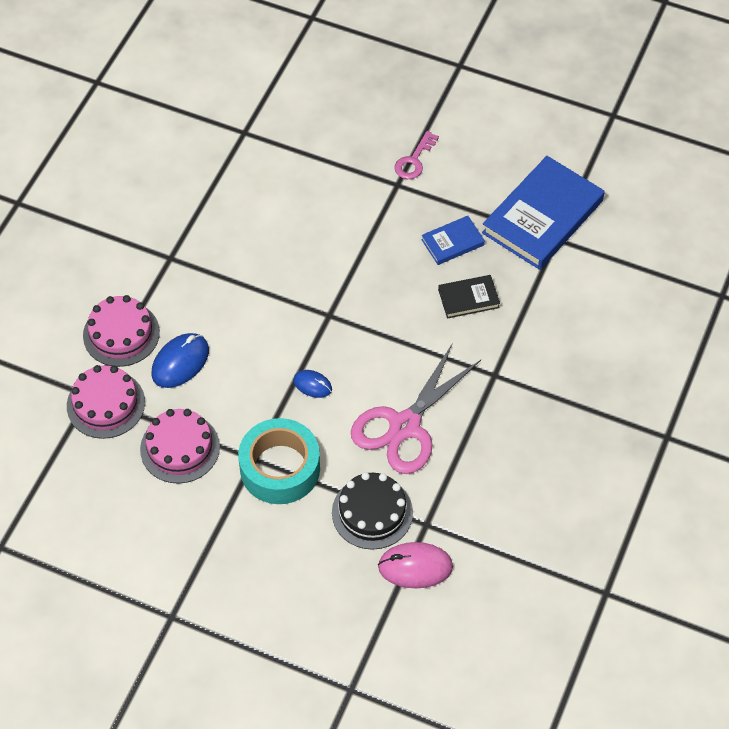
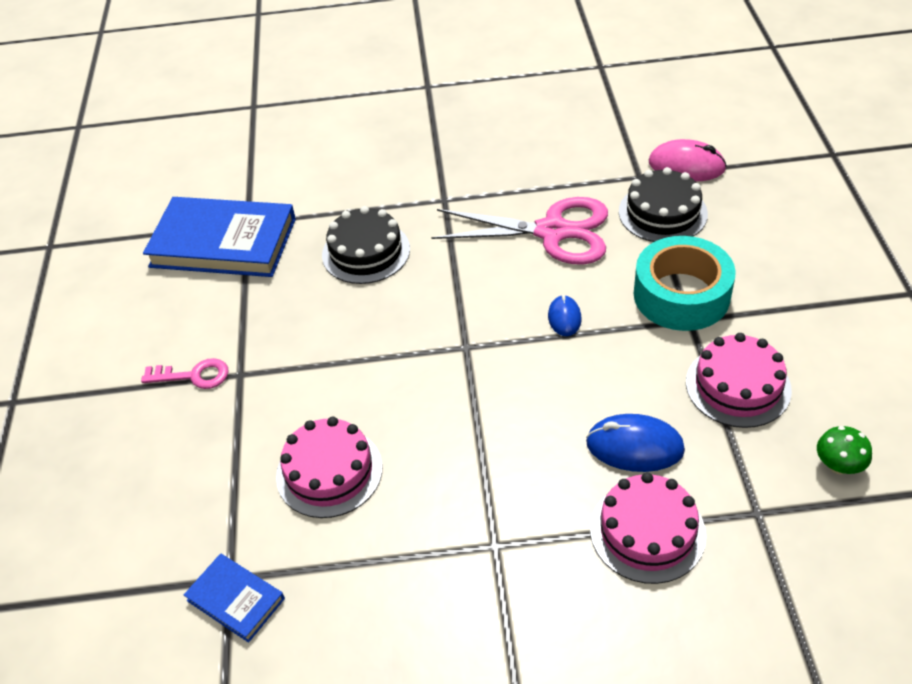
camera: 115 degrees left, 10 degrees down
(84, 460) = (838, 465): none -> green mushroom
(106, 404) = (752, 488): pink cake -> pink cake (329, 472)
(415, 567) = (686, 166): pink mouse -> pink mouse turned 45 degrees counterclockwise
(452, 242) = (299, 293): blue book -> blue book (235, 599)
(468, 298) = (366, 252): black book -> black cake

